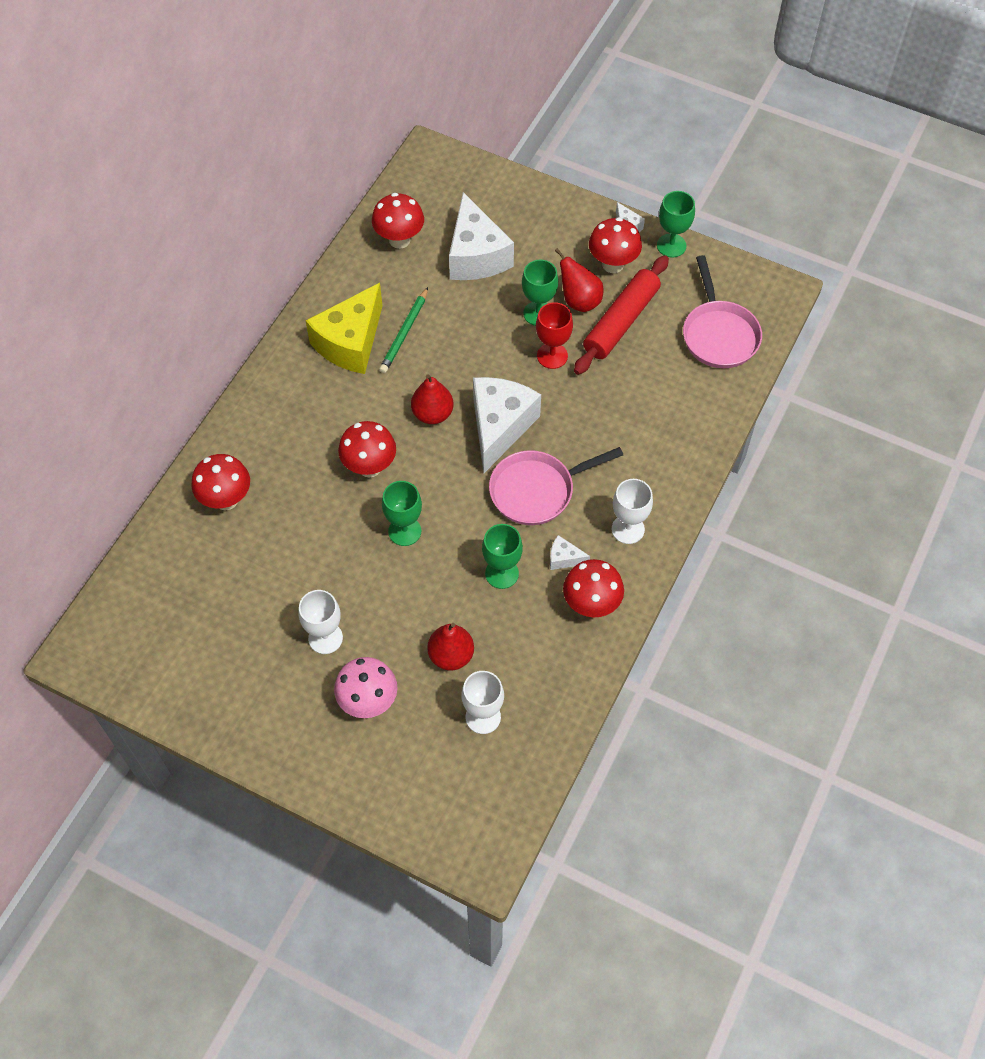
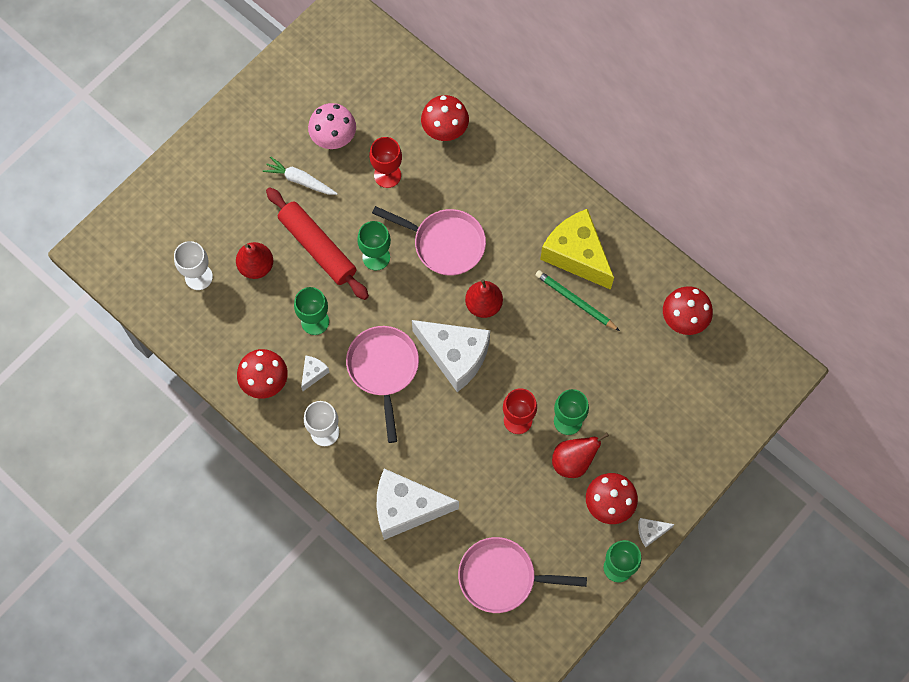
camera: 105 degrees right, 10 degrees up
(297, 545) = (387, 175): none -> red goblet
(325, 638) = (300, 180): white goblet -> white carrot
(368, 702) = (238, 199): pink mushroom -> pink mushroom (334, 139)
(369, 467) = (444, 244): red mushroom -> pink pan
(476, 255) = (648, 383): white cheese -> white cheese (406, 508)
(621, 322) = (539, 492): red rolling pin -> red rolling pin (317, 247)

